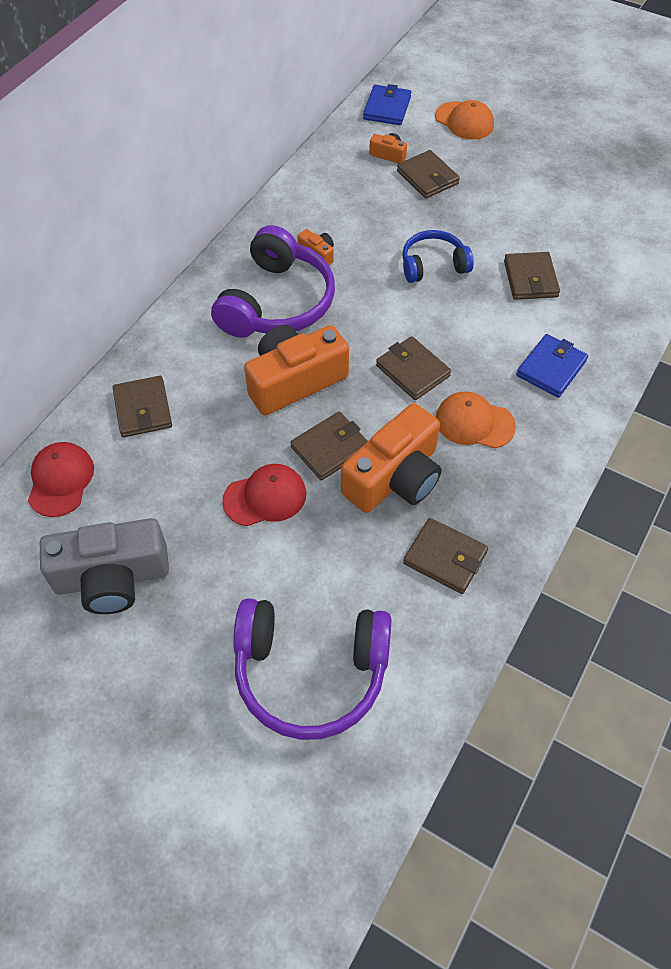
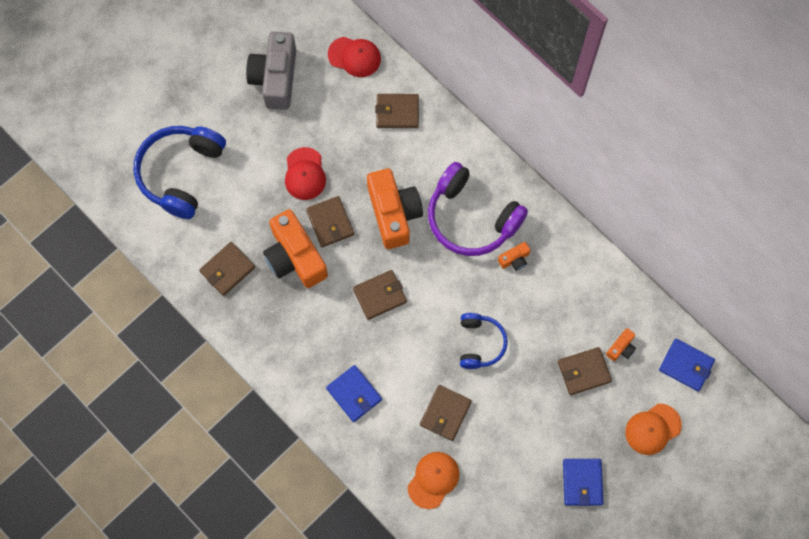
camera: 105 degrees right, 15 degrees up
(310, 672) = (180, 173): purple headphones -> blue headphones
(474, 422) = (323, 323): orange cap -> orange cap (433, 480)
(530, 279) = (445, 413): brown wallet -> brown wallet turned 75 degrees counterclockwise
(546, 160) = (582, 482): none -> blue wallet

